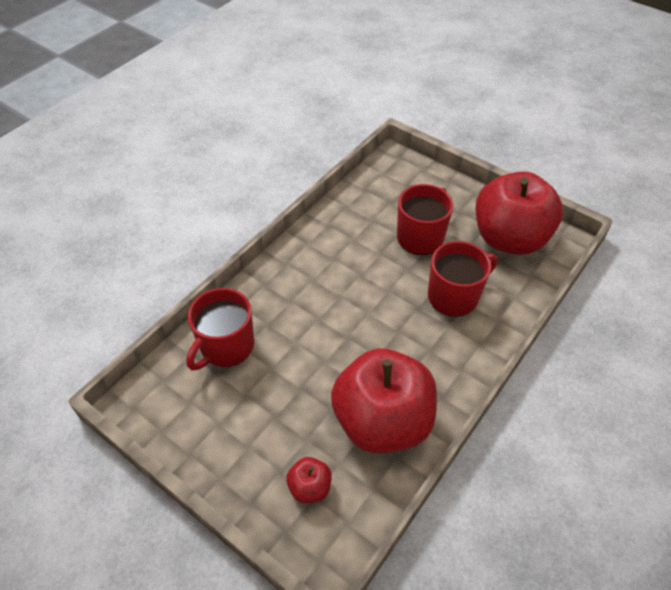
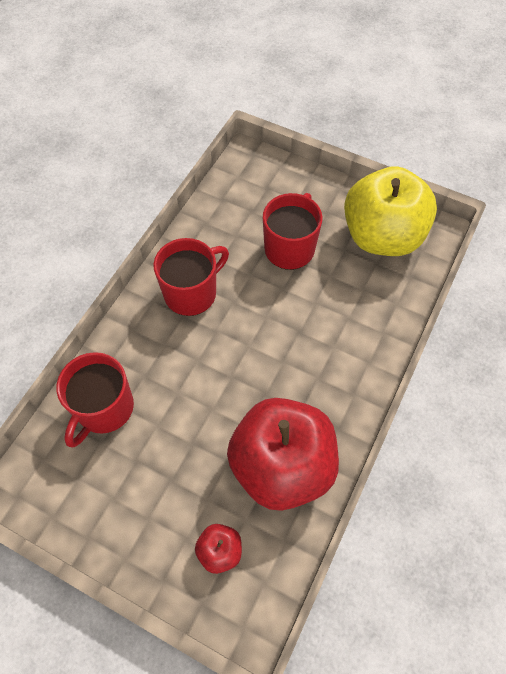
camera: 10 degrees left, 10 degrees up
(454, 296) = (334, 312): red mug -> red mug (191, 293)
(509, 238) = (382, 236): red apple -> yellow apple

